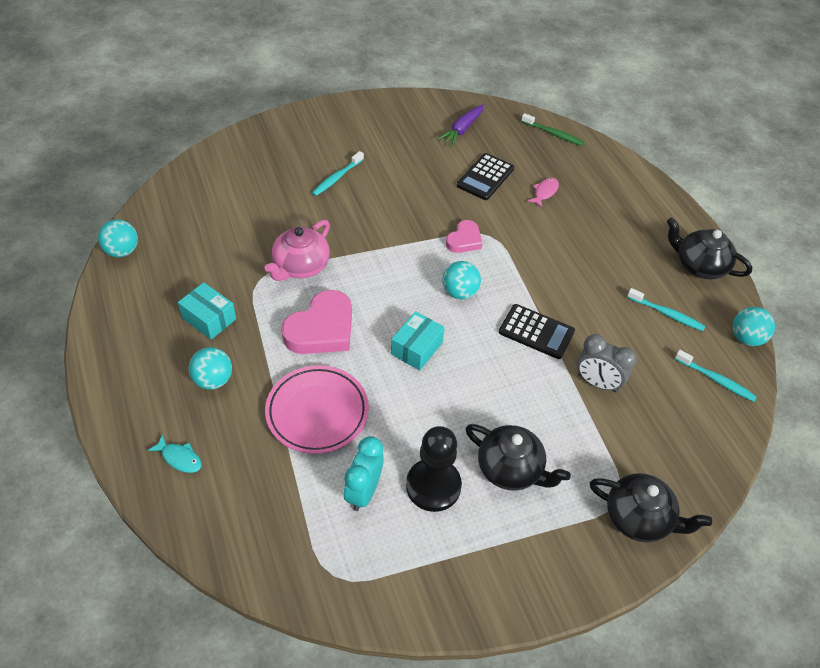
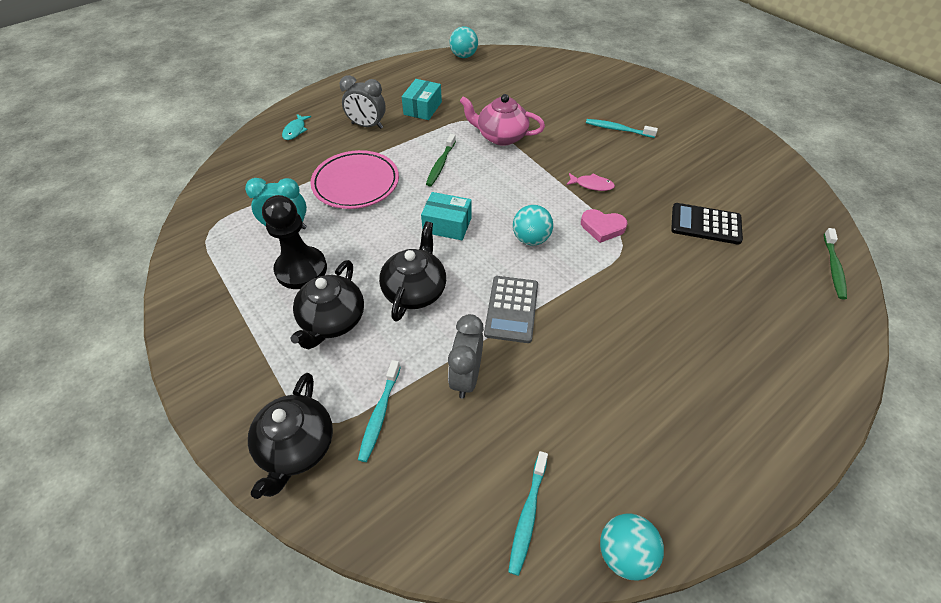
camera: 75 degrees right, 0 degrees up
(213, 380) = (367, 126): turquoise ball -> grey clock
(321, 329) = (440, 164): pink heart -> green toothbrush
(462, 129) = (762, 192): purple carrot -> none
(536, 332) = (511, 309): black calculator -> grey calculator
(544, 192) = (725, 278): pink fish -> pink fish (592, 185)
(666, 314) = (610, 438): turquoise toothbrush -> turquoise toothbrush (380, 414)
(699, 266) = (725, 470): black teapot -> black teapot (415, 290)

